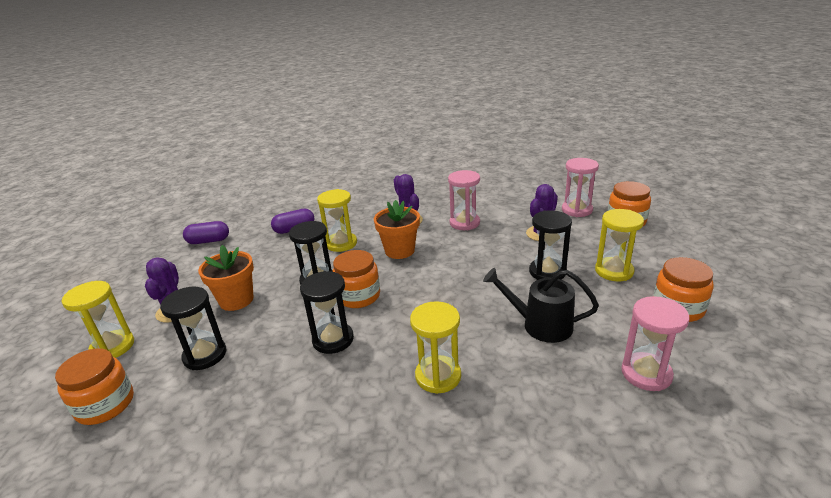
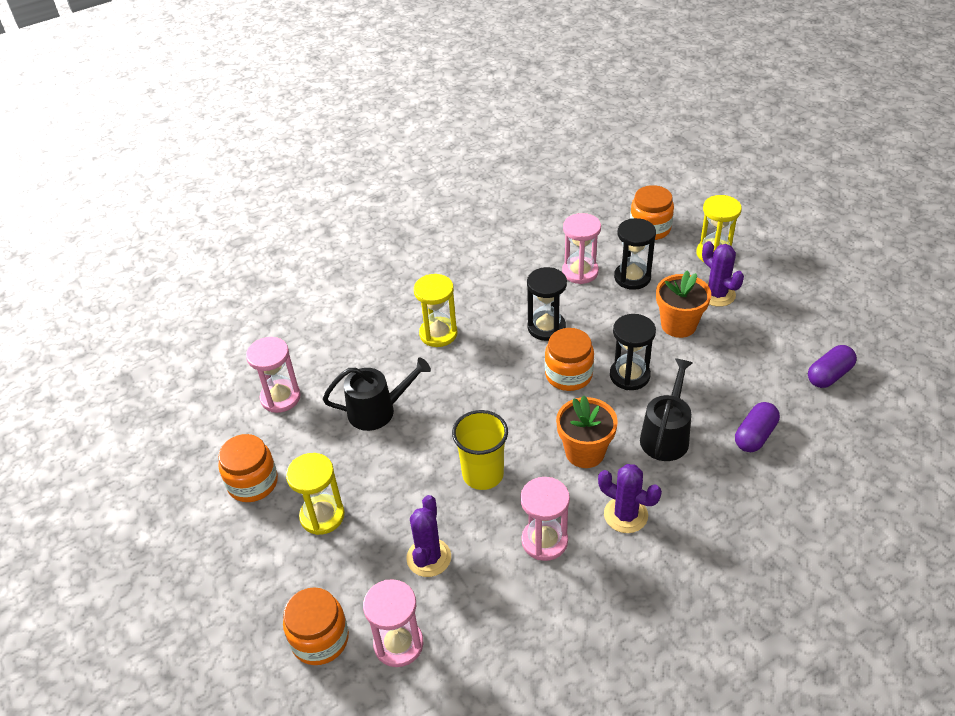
camera: 150 degrees right, 15 degrees up
(236, 384) = (580, 272): none -> pink hourglass
(341, 243) = (666, 436): yellow hourglass -> black watering can
(478, 259) = (483, 474): none -> yellow cup
(547, 272) = (396, 485): black hourglass -> none

